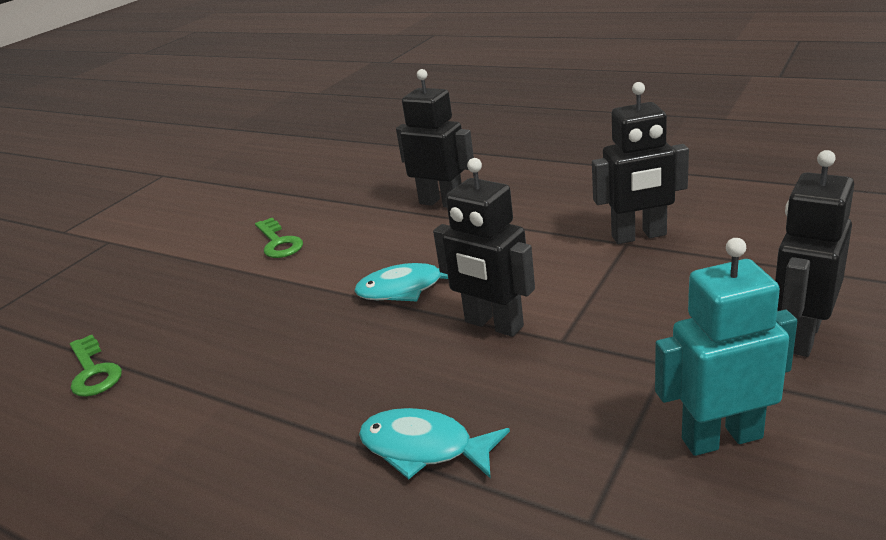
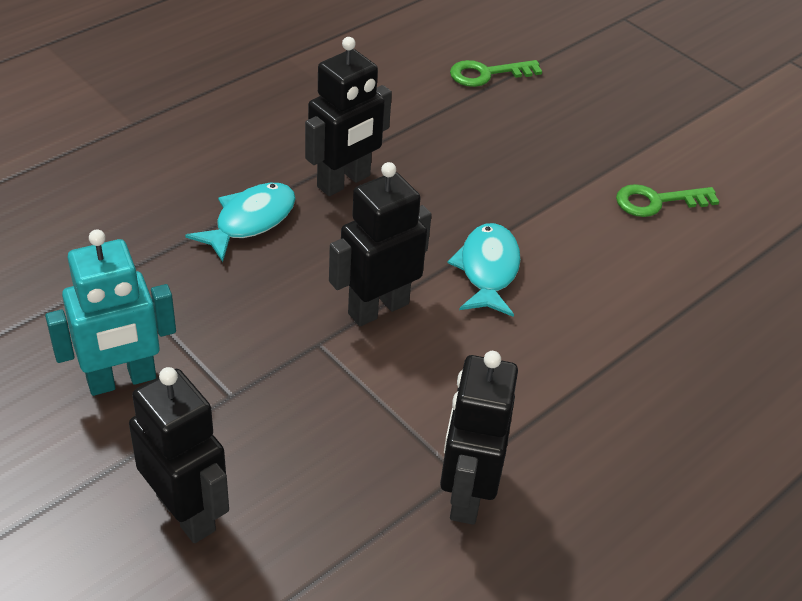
camera: 100 degrees right, 15 degrees up
(441, 203) = (679, 353): black robot -> black robot (344, 181)
(721, 438) = (122, 380): turquoise robot -> turquoise robot turned 60 degrees clockwise

